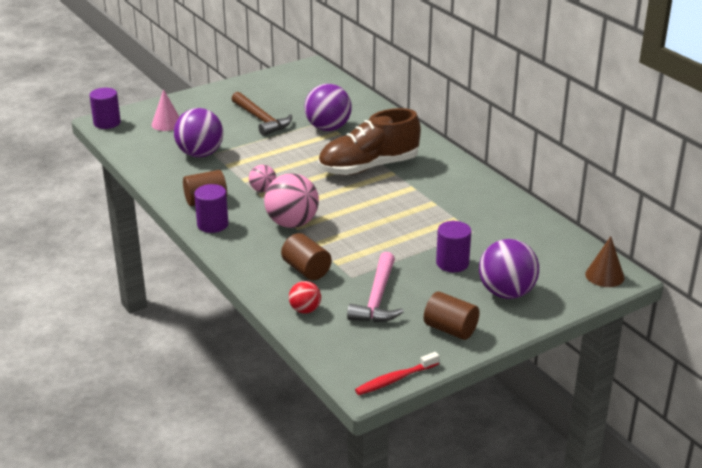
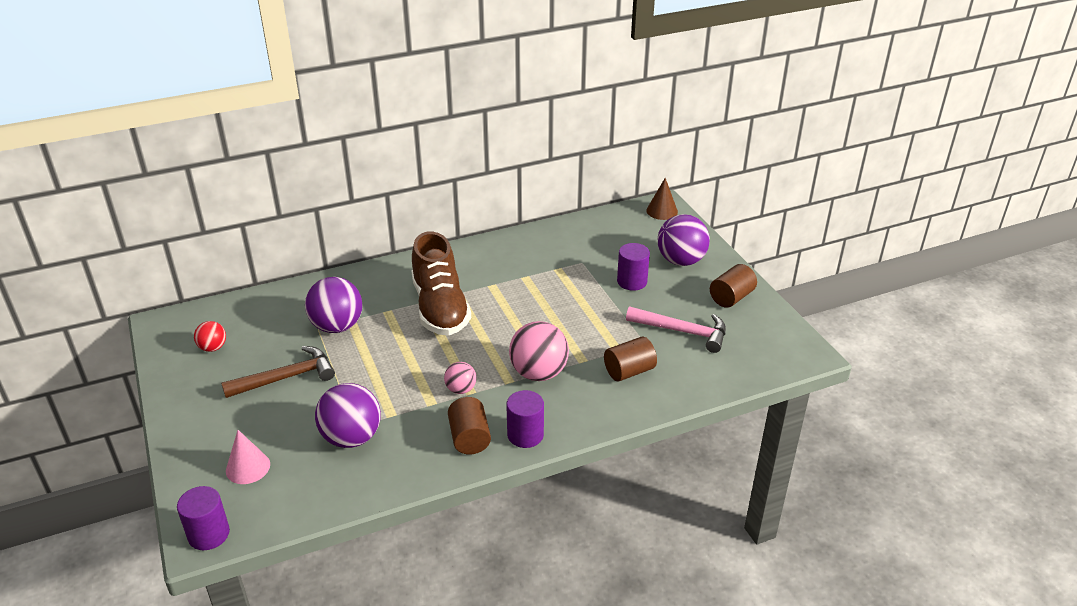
camera: 80 degrees left, 5 degrees up
(305, 310) = (697, 378): red ball -> red ball (213, 348)
(395, 379) = (800, 336): red toothbrush -> none

